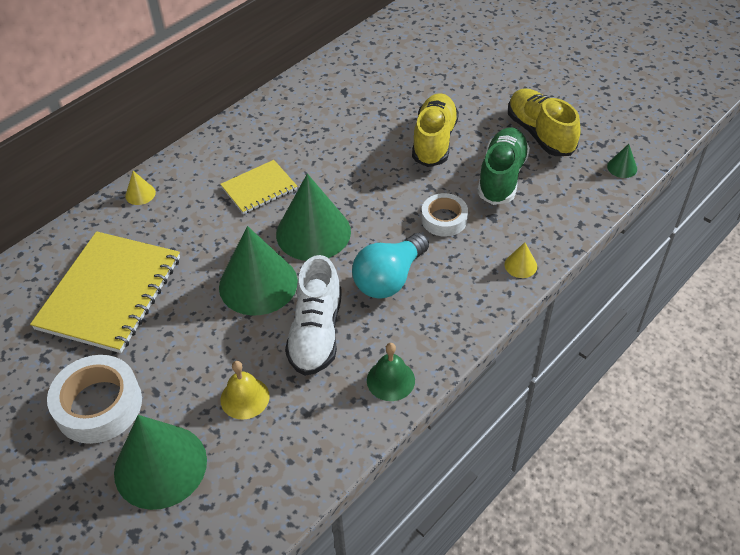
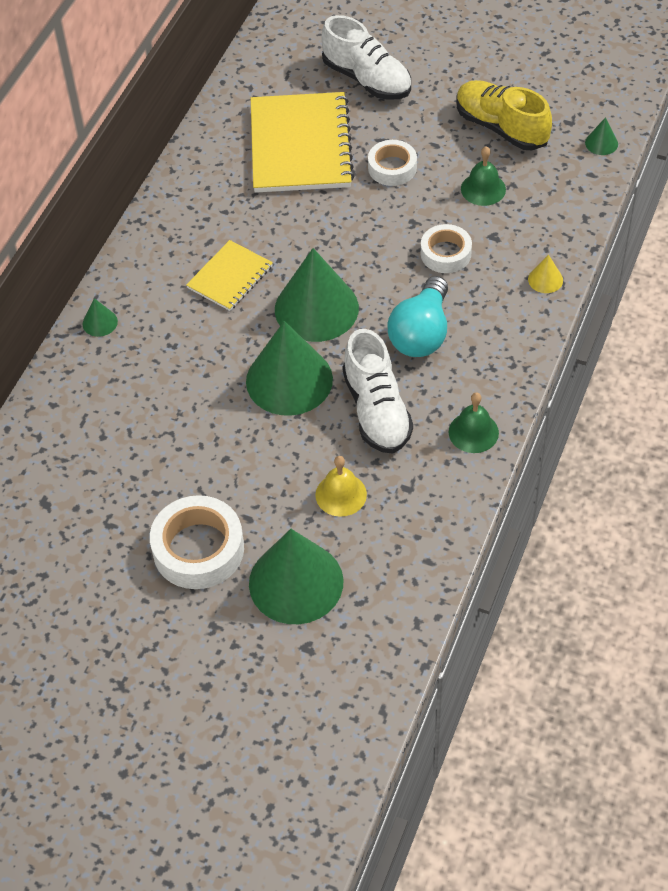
camera: 20 degrees left, 5 degrees up
(110, 293) = (136, 438): yellow notebook -> yellow notebook (300, 145)
(140, 194) = (100, 322): yellow cone -> green cone
(434, 141) = (392, 168): yellow shoe -> white tape
(448, 72) = (367, 79): none -> white shoe
(501, 177) = (483, 189): green shoe -> green bell

